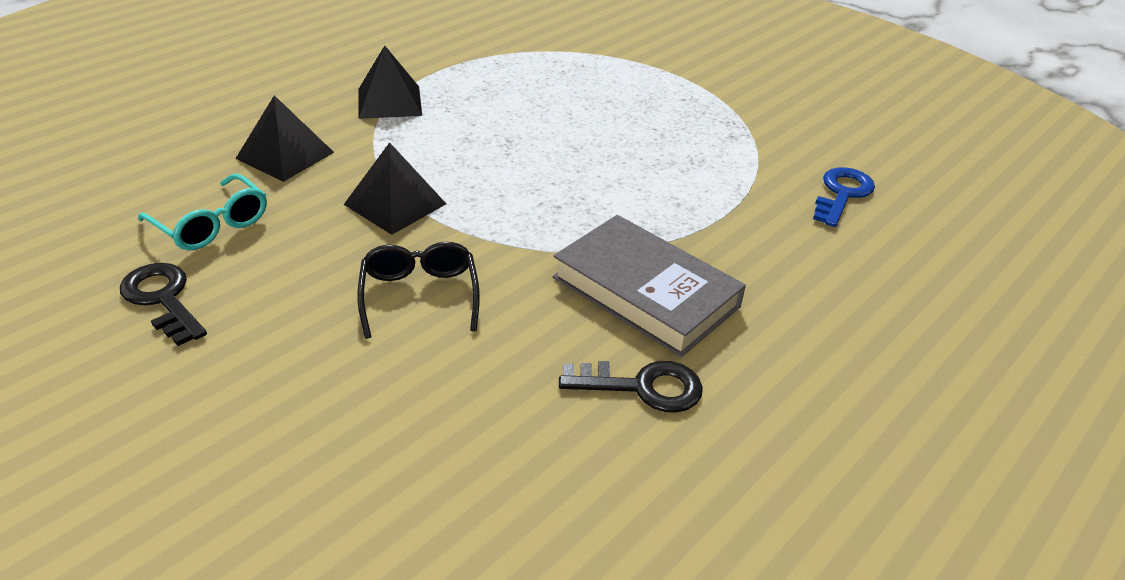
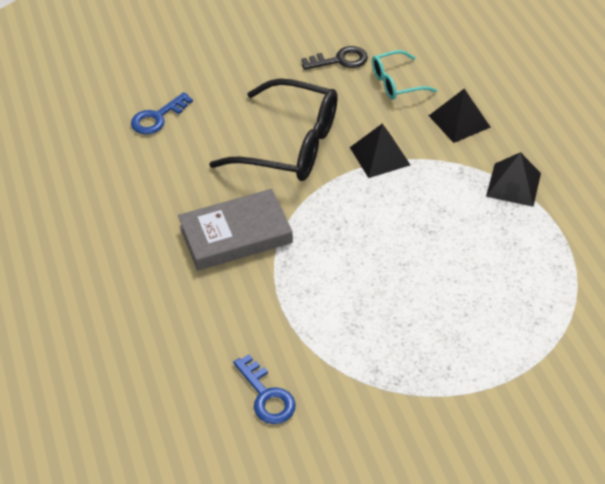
camera: 120 degrees right, 10 degrees up
(419, 296) = (289, 144): black glasses -> black glasses, size x1.91
(441, 506) = (157, 117): none -> blue key
(642, 387) = (171, 203): black key -> none

